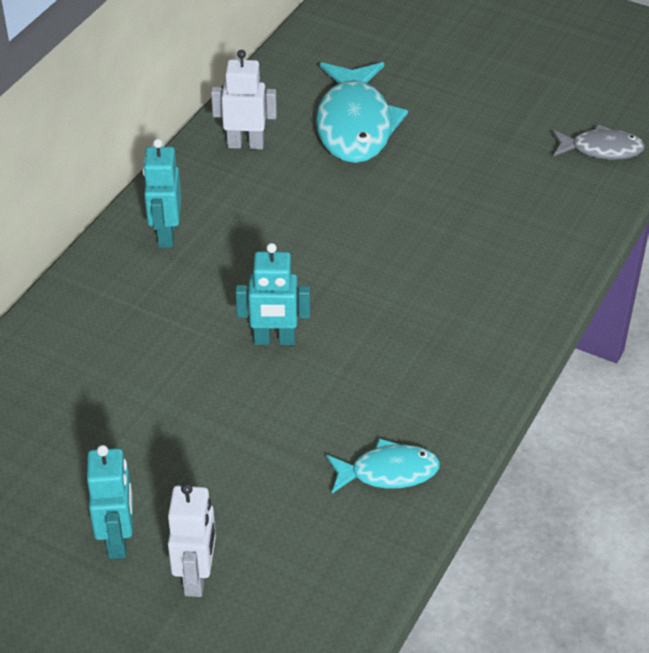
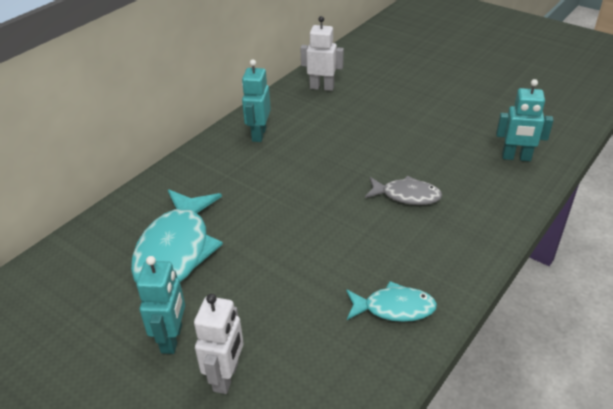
camera: 10 degrees right, 5 degrees down
(274, 340) = (320, 205): turquoise robot -> turquoise robot (516, 157)
(355, 125) = (395, 81): turquoise fish -> turquoise fish (176, 250)
(601, 149) = (565, 105): grey fish -> grey fish (406, 195)

